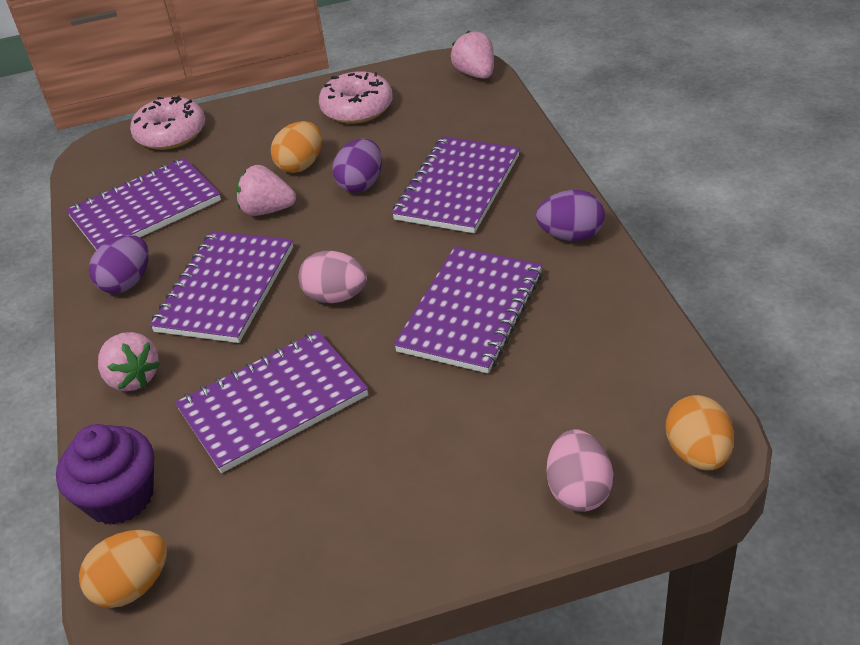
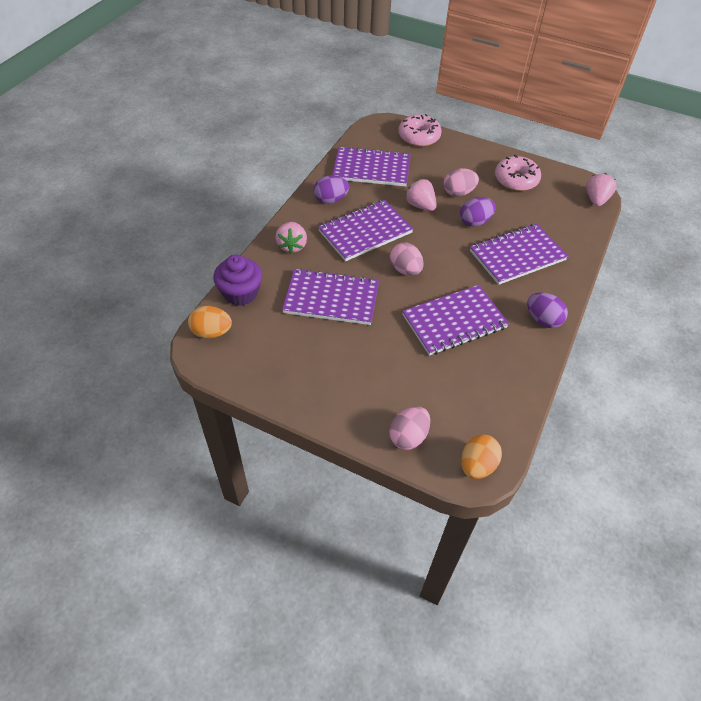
camera: 35 degrees right, 10 degrees up
(301, 165) = (458, 193): orange egg -> pink egg

